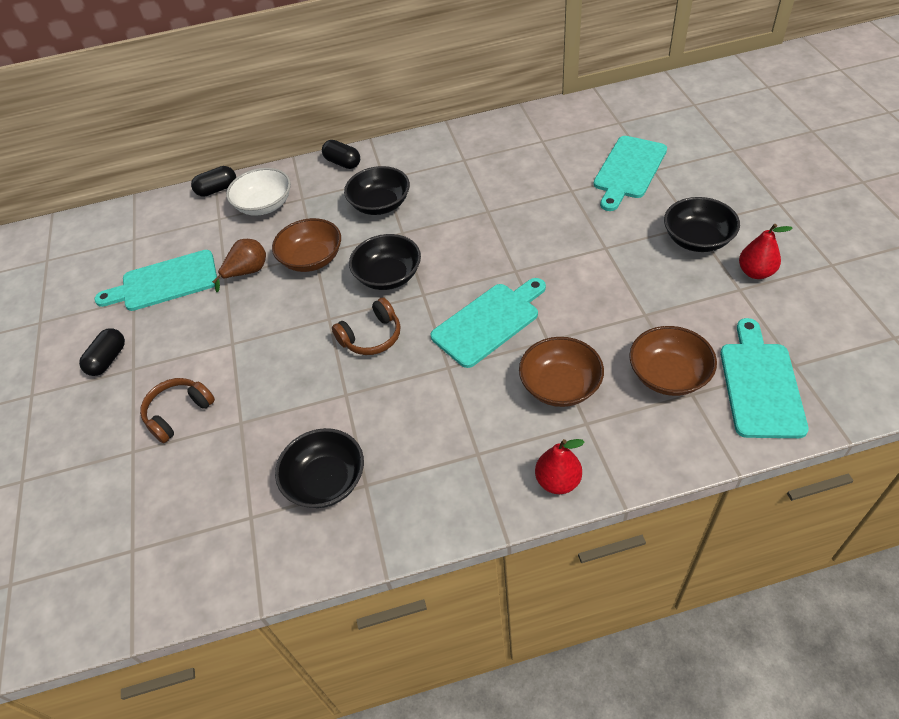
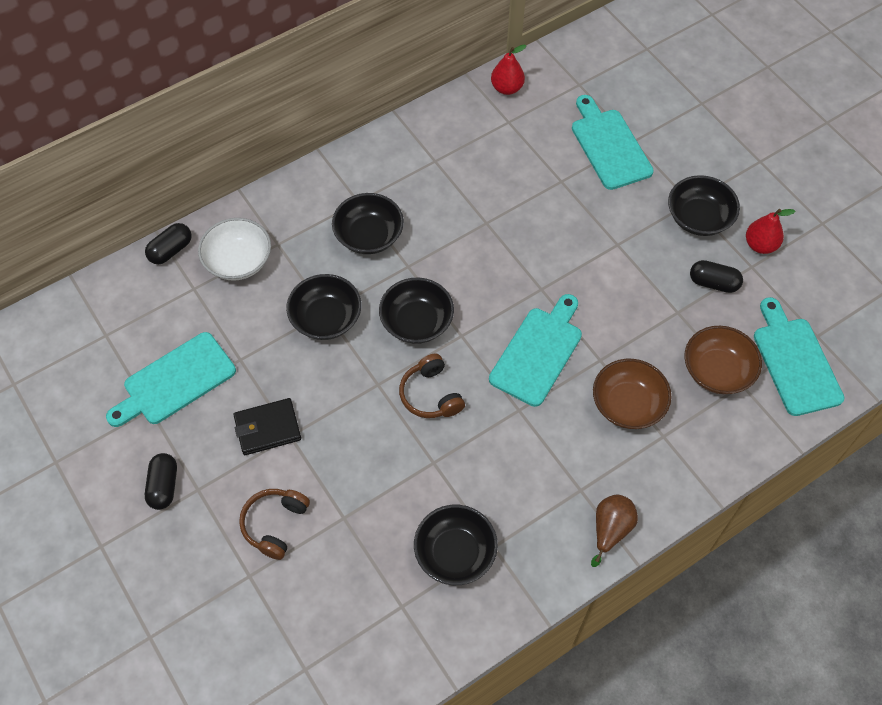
camera: 25 degrees left, 10 degrees up
(217, 333) = (267, 428): none -> black wallet
(247, 272) = (262, 349): brown pear -> brown pear (610, 529)
(312, 259) = (326, 318): brown bowl -> black bowl
(343, 163) = (301, 188): black capsule -> black capsule (713, 283)
(371, 337) = (431, 395): brown headphones -> brown headphones turned 120 degrees clockwise
(558, 481) = (658, 497): red pear -> red pear (507, 88)
(628, 170) = (609, 146): turquoise cutting board -> turquoise cutting board turned 150 degrees clockwise

